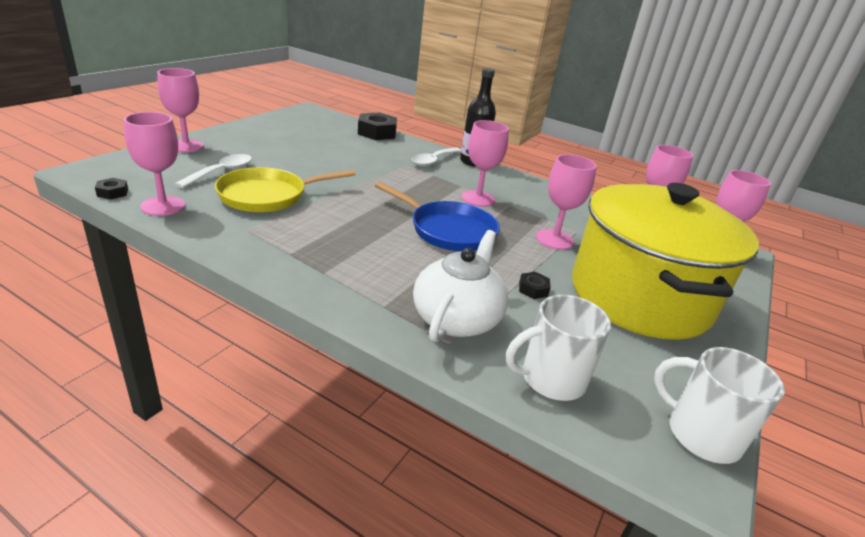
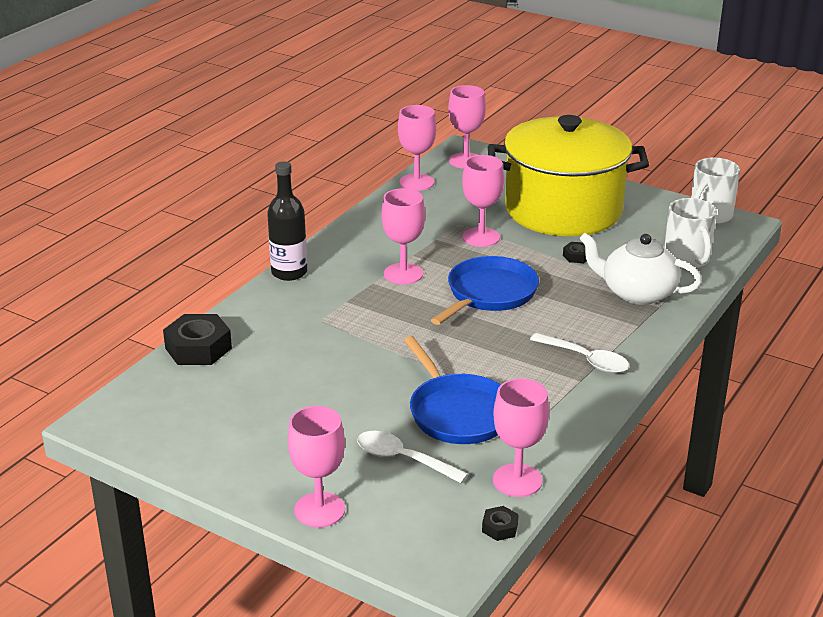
camera: 85 degrees left, 0 degrees up
(267, 196) = (458, 412): yellow pan -> blue pan
(433, 160) = (296, 301): white spoon -> white spoon (586, 360)

